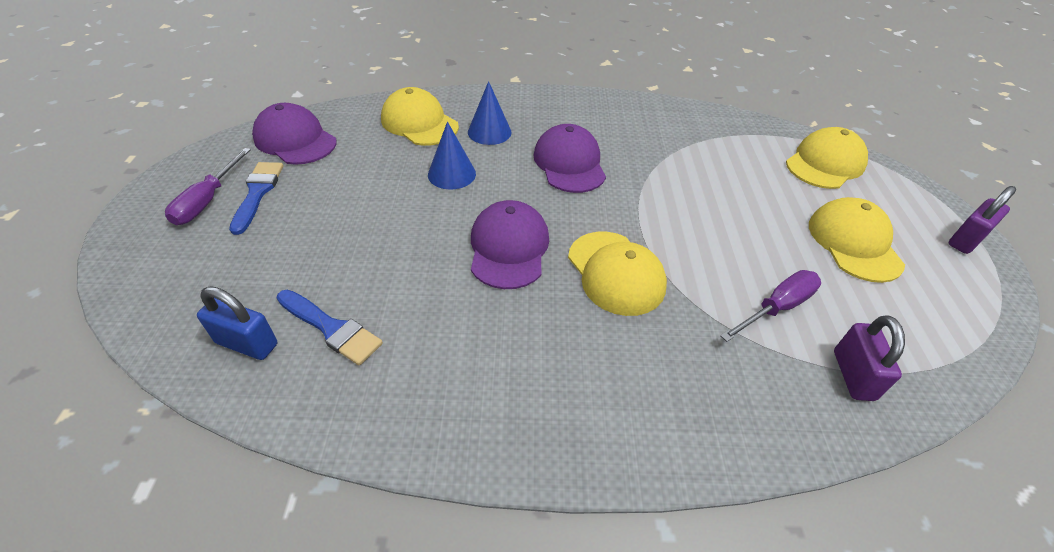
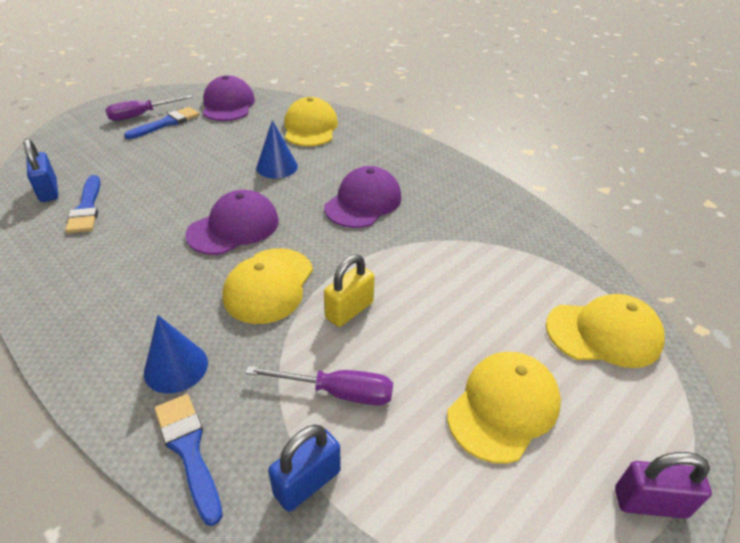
camera: 45 degrees right, 5 degrees down
(489, 132) = (344, 154): blue cone -> blue cone (176, 367)
(693, 249) = (349, 310): none -> yellow padlock
(770, 427) = (189, 450): none -> blue brush
(853, 375) = (307, 482): purple padlock -> blue padlock

